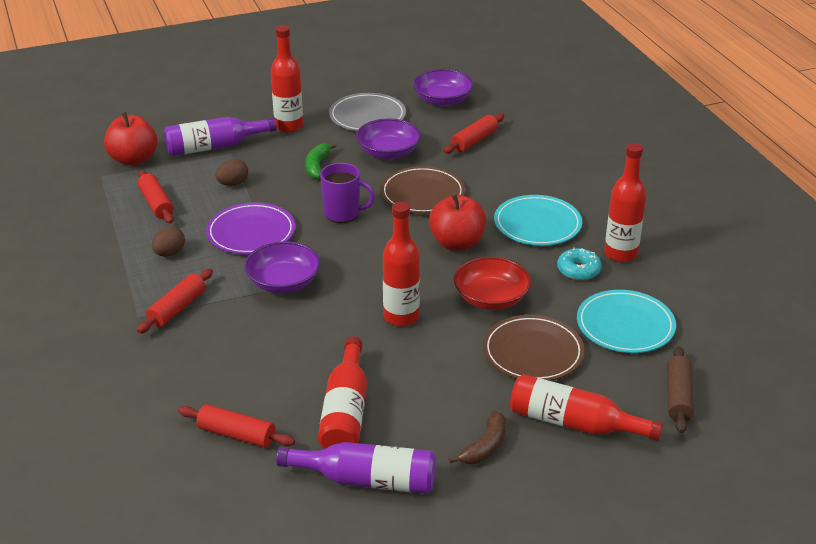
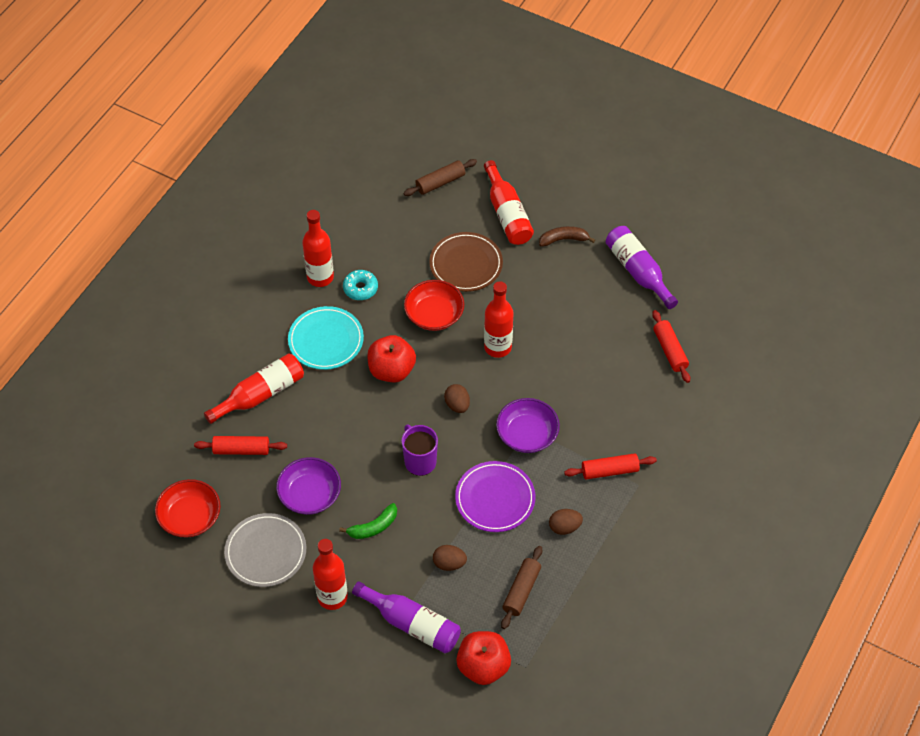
camera: 130 degrees left, 20 degrees up
(156, 204) = (521, 591): red rolling pin -> brown rolling pin
(345, 411) = (602, 315): red bottle -> red bottle (260, 394)
(370, 260) = (457, 405): none -> brown egg
(422, 194) = (349, 431): brown plate -> none
(442, 100) = (190, 517): purple bowl -> red bowl
(625, 325) = (397, 236): turquoise plate -> none

